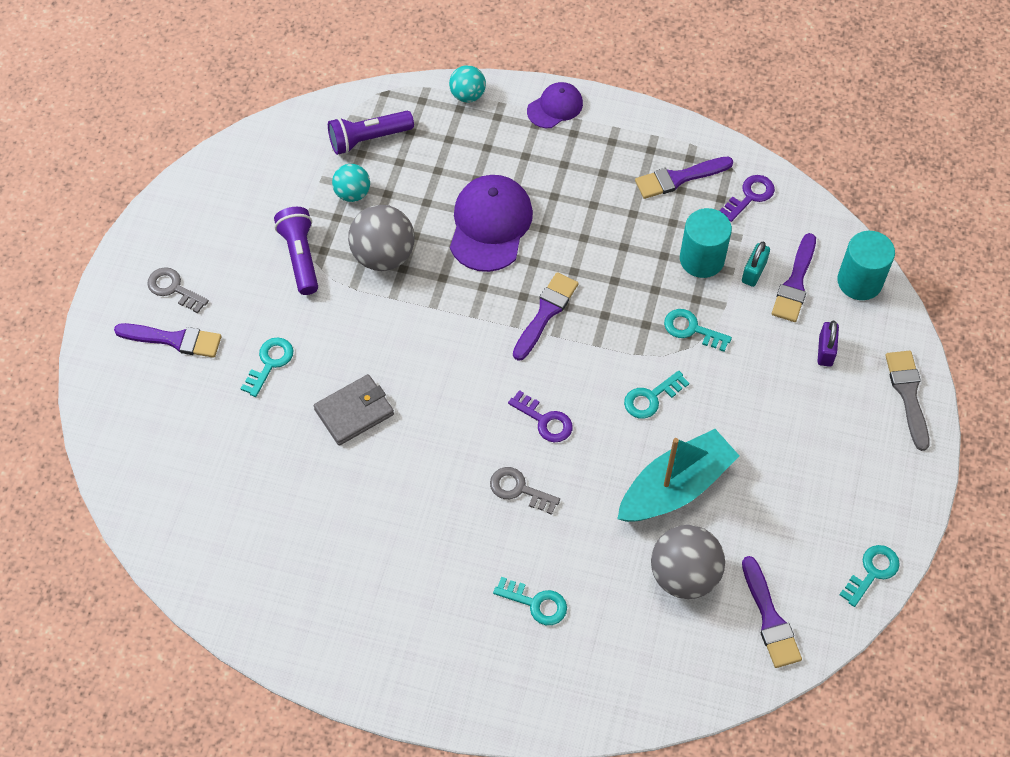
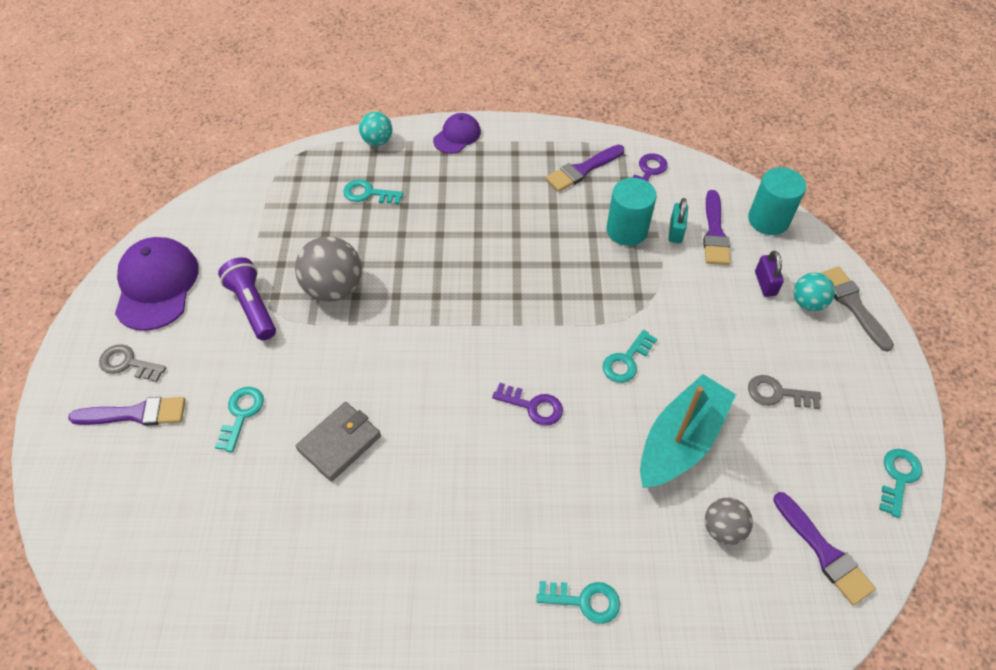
camera: 15 degrees left, 5 degrees down
(352, 193) = (291, 240): turquoise ball -> turquoise ball (807, 303)
(368, 139) = (296, 192): purple flashlight -> none
(490, 225) = (428, 241): purple cap -> purple cap (157, 285)
(519, 489) = (529, 481): grey key -> grey key (777, 393)
(545, 313) = (502, 306): purple brush -> none
(684, 575) = (723, 529): grey ball -> grey ball, size x0.59
(691, 329) = (640, 291): turquoise key -> turquoise key (368, 193)

